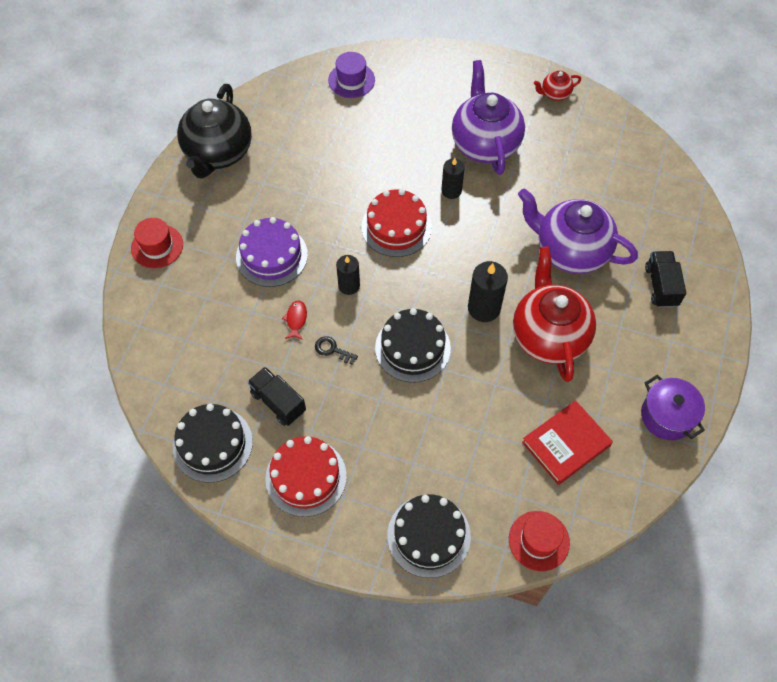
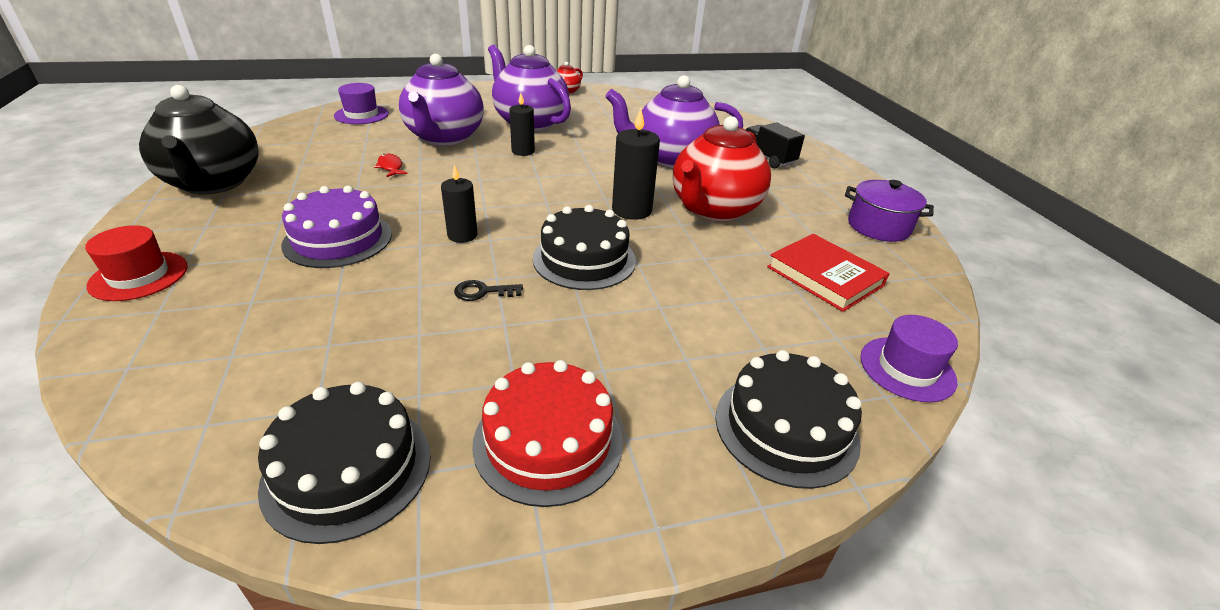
camera: 35 degrees left, 25 degrees down
(278, 402) = (438, 370): black truck -> none
(296, 319) = (410, 281): red fish -> red fish (390, 167)
(396, 227) = (485, 183): red cake -> none
(400, 145) = (444, 138): none -> purple teapot
(539, 540) = (907, 369): red hat -> purple hat
(548, 335) = (714, 210): red teapot -> red teapot turned 105 degrees counterclockwise
(566, 444) = (824, 276): red book -> red book turned 60 degrees counterclockwise

